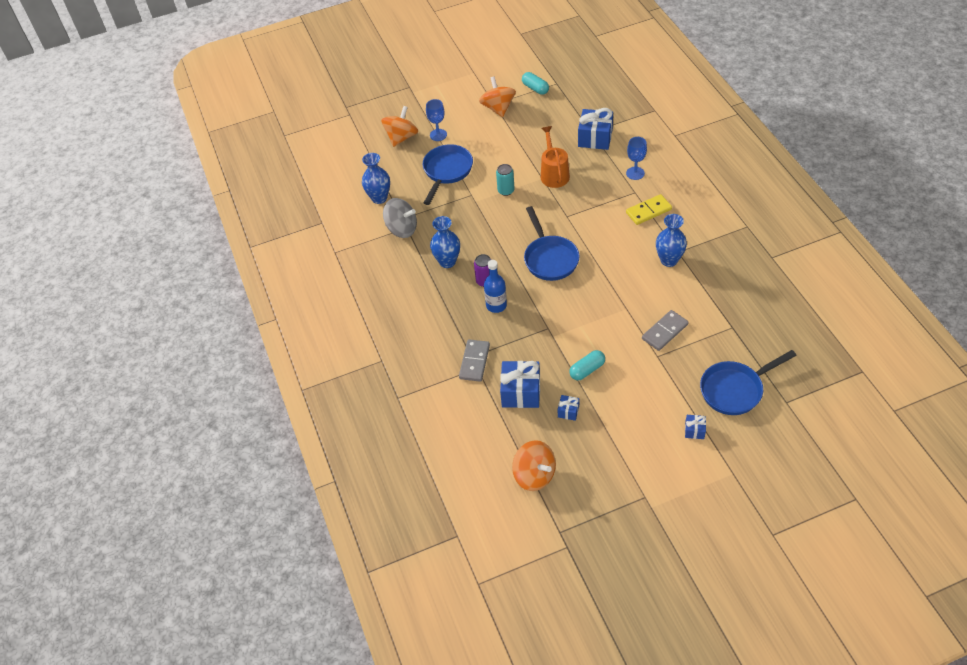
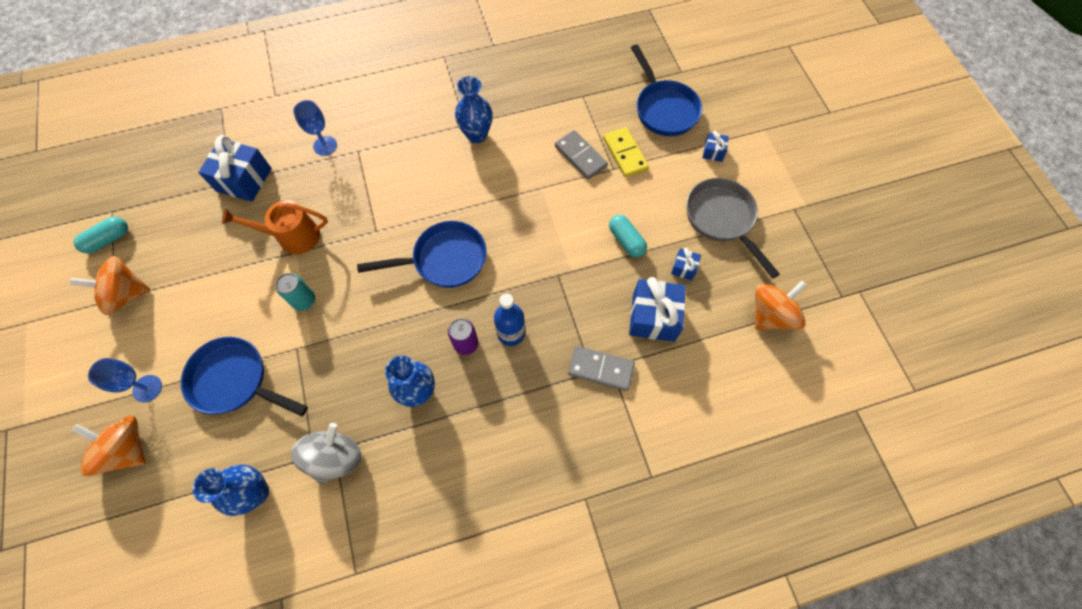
camera: 90 degrees left, 15 degrees up
(621, 439) = (722, 219): none -> grey pan
(648, 211) = (393, 142): yellow domino -> yellow domino (625, 154)

